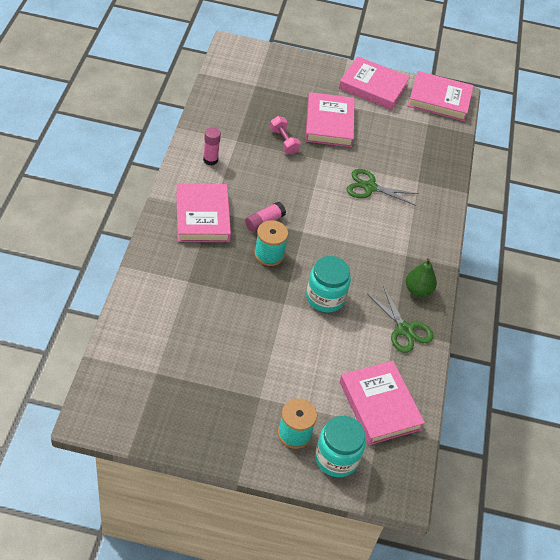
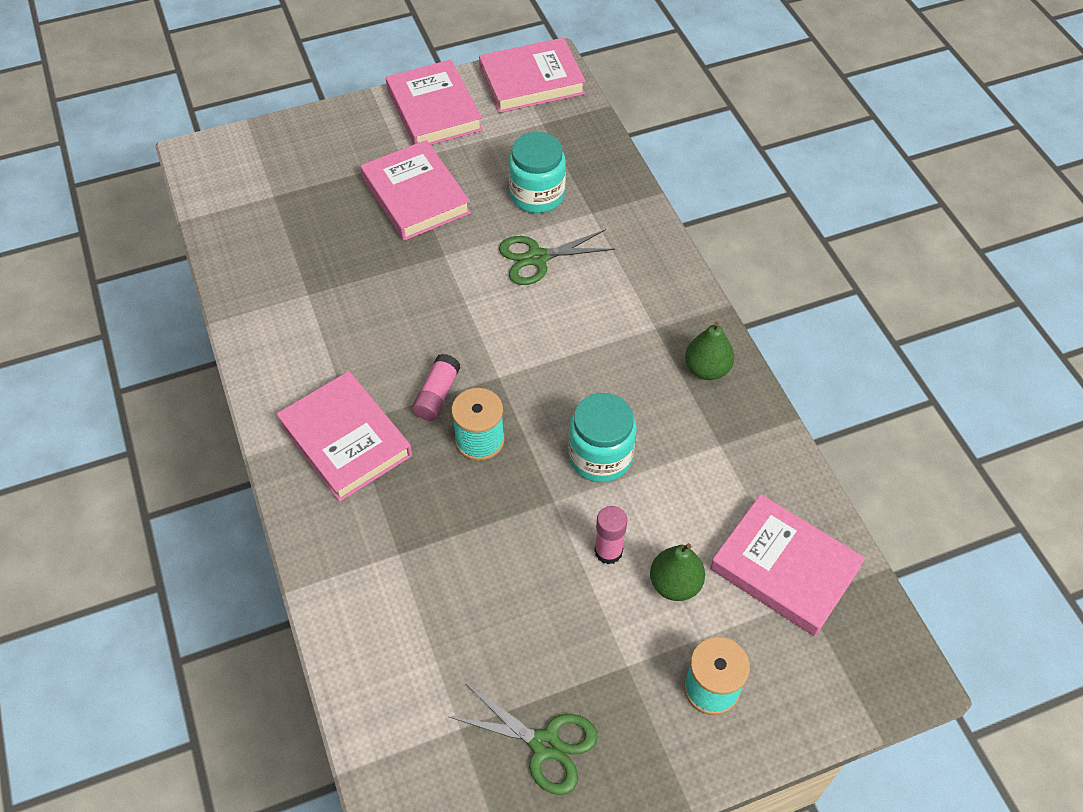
camera: 25 degrees left, 5 degrees up
(210, 160) = (293, 346): pink glue stick -> pink glue stick (608, 551)
(284, 141) = (375, 258): pink dumbbell -> none
(315, 377) = (675, 584): none -> green pear
(336, 458) = (790, 685): turquoise jar -> turquoise jar (537, 195)
(373, 87) = (434, 110): pink book -> pink book turned 75 degrees clockwise
(405, 330) = (733, 437): green scissors -> green scissors (545, 745)

